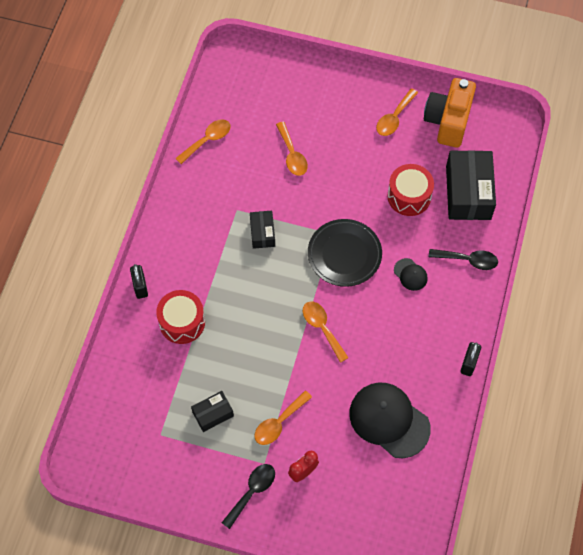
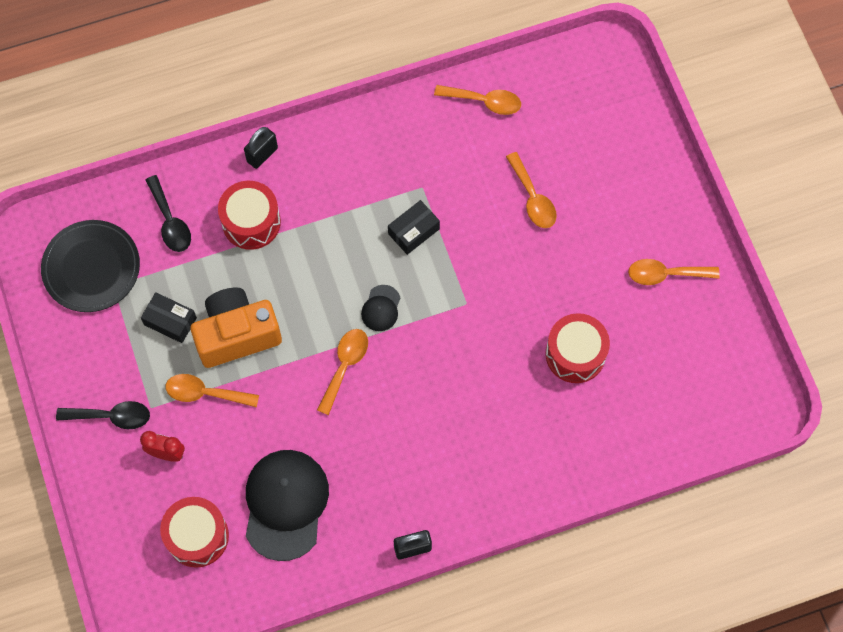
camera: 55 degrees right, 5 degrees up
(292, 155) = (533, 198): orange spoon -> orange spoon turned 60 degrees counterclockwise
(344, 254) = (450, 332): black plate -> black plate (91, 268)
(373, 487) = (197, 536): none -> red drum
(410, 274) = (477, 417): black cap -> black cap (381, 308)
(448, 121) = (707, 335): orange camera -> orange camera (237, 335)
(468, 192) = (630, 415): black box -> none
(468, 260) = (542, 469): black spoon -> black spoon (170, 222)

